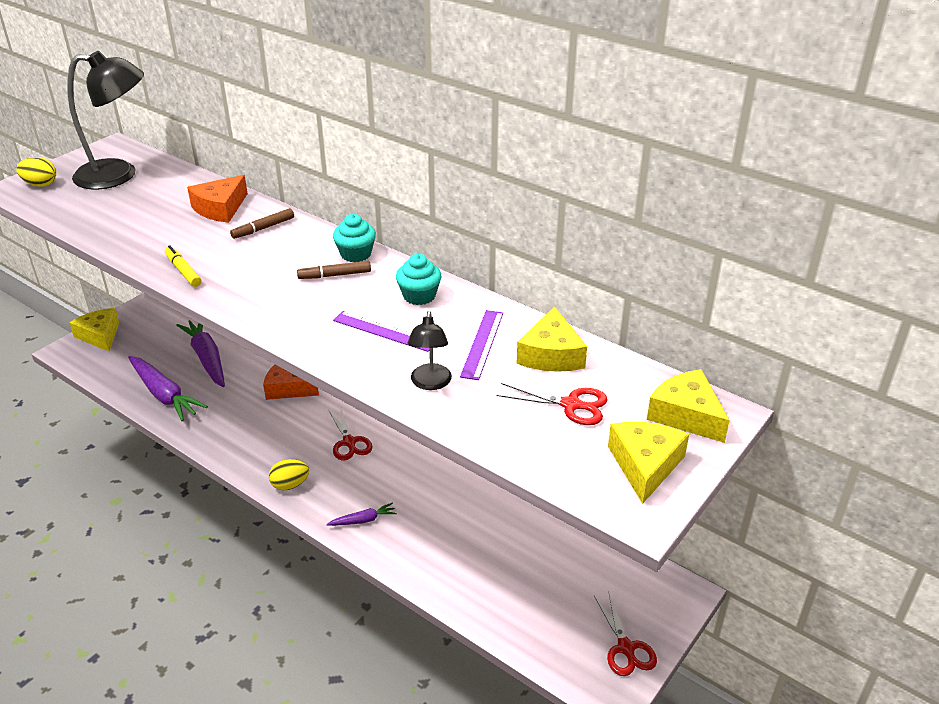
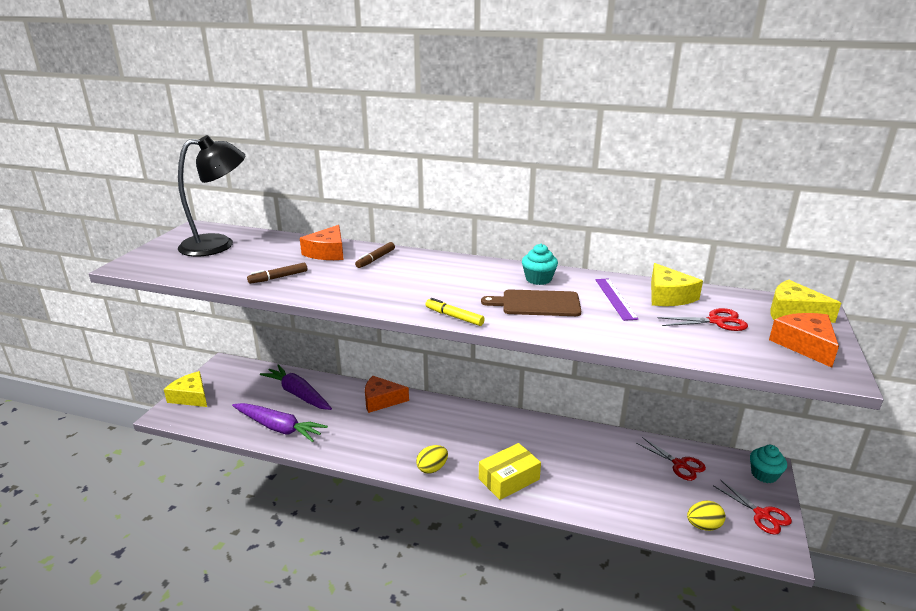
camera: 20 degrees left, 10 degrees down
(40, 184) = (151, 259): yellow egg -> yellow egg (703, 526)
(183, 271) = (337, 294): yellow marker -> yellow marker (454, 317)
(335, 275) = (462, 278): brown marker -> brown marker (278, 277)
(349, 442) = (457, 427): red scissors -> red scissors (680, 464)
(356, 254) = (464, 263): turquoise cupcake -> turquoise cupcake (764, 474)
(363, 520) = (509, 479): purple carrot -> yellow box
(384, 331) = (537, 303): purple ruler -> brown cutting board
(430, 383) = (606, 328): black lamp -> none
(645, 465) = (805, 345): yellow cheese -> orange cheese

